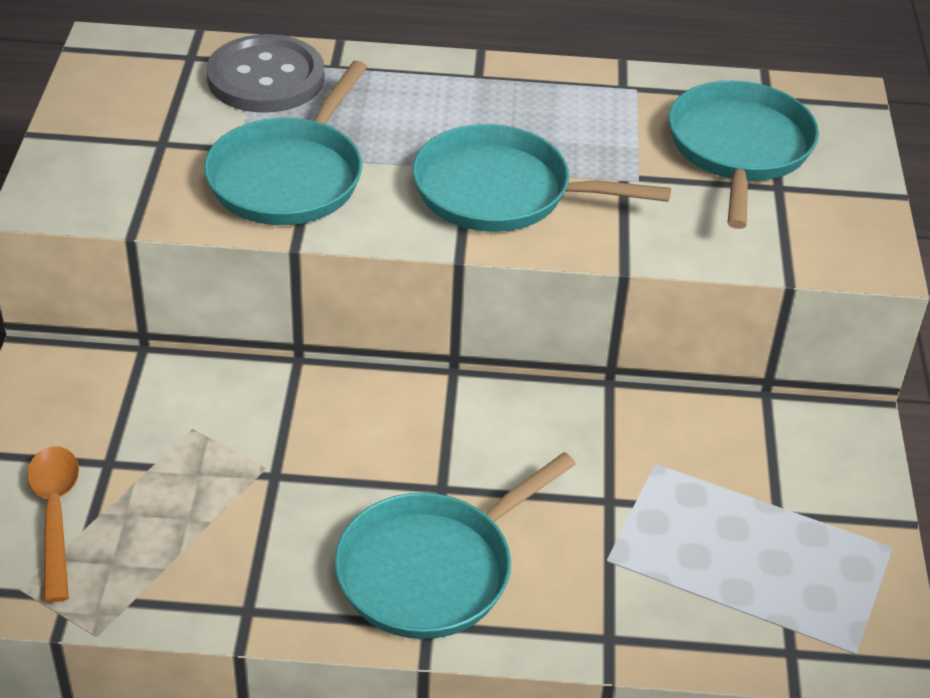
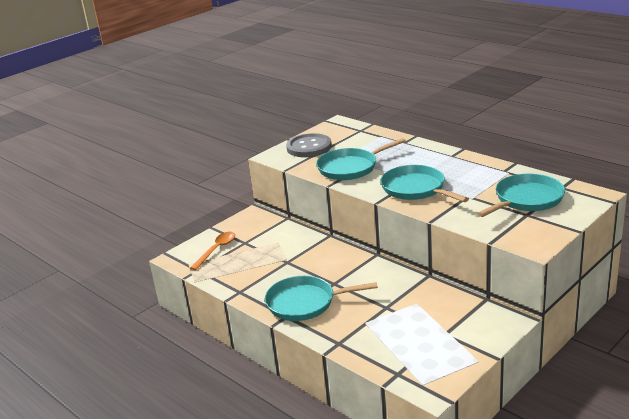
camera: 45 degrees right, 15 degrees down
(266, 78) = (377, 141): grey button -> grey button (309, 147)

